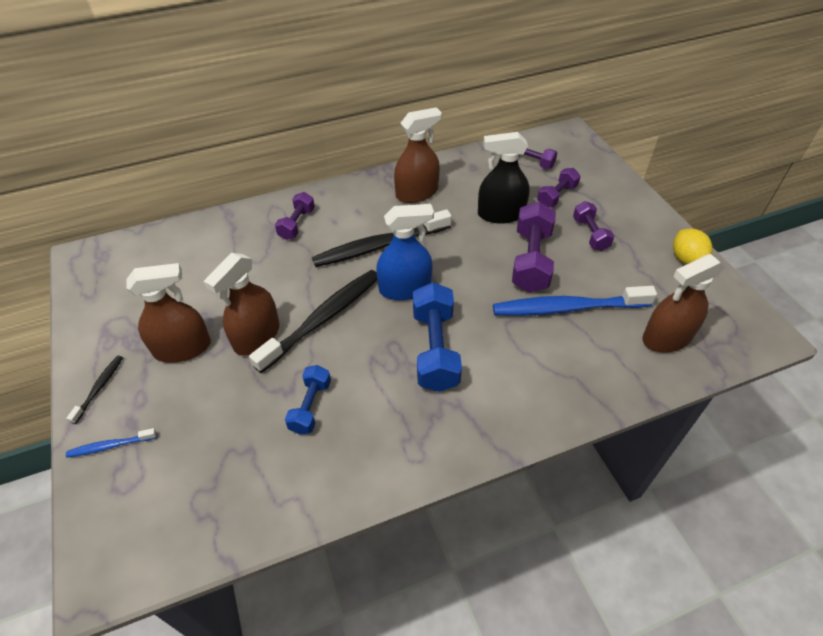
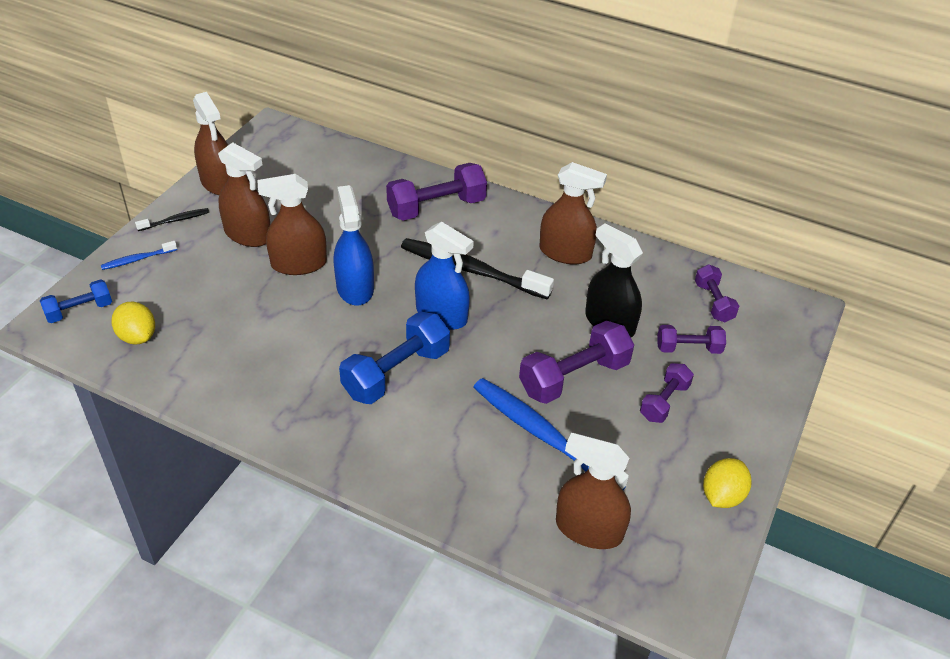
camera: 45 degrees right, 5 degrees down
(95, 330) = (218, 182): none -> brown spray bottle
(110, 446) = (138, 259): blue toothbrush -> blue toothbrush turned 60 degrees counterclockwise
(206, 504) = (137, 336): none -> yellow lemon
(297, 224) = (436, 207): purple dumbbell -> purple dumbbell, size x1.70
(310, 406) = (266, 335): blue dumbbell -> blue dumbbell (79, 311)
(323, 319) = (355, 288): black toothbrush -> blue spray bottle

